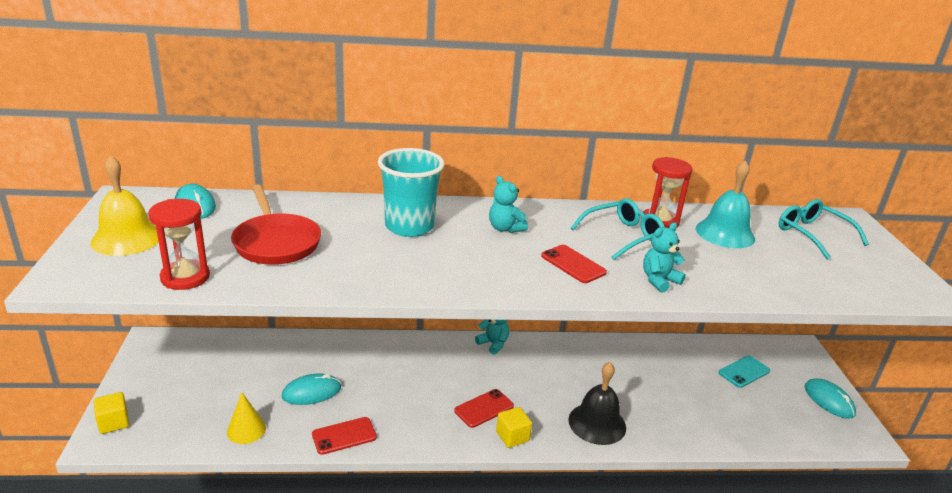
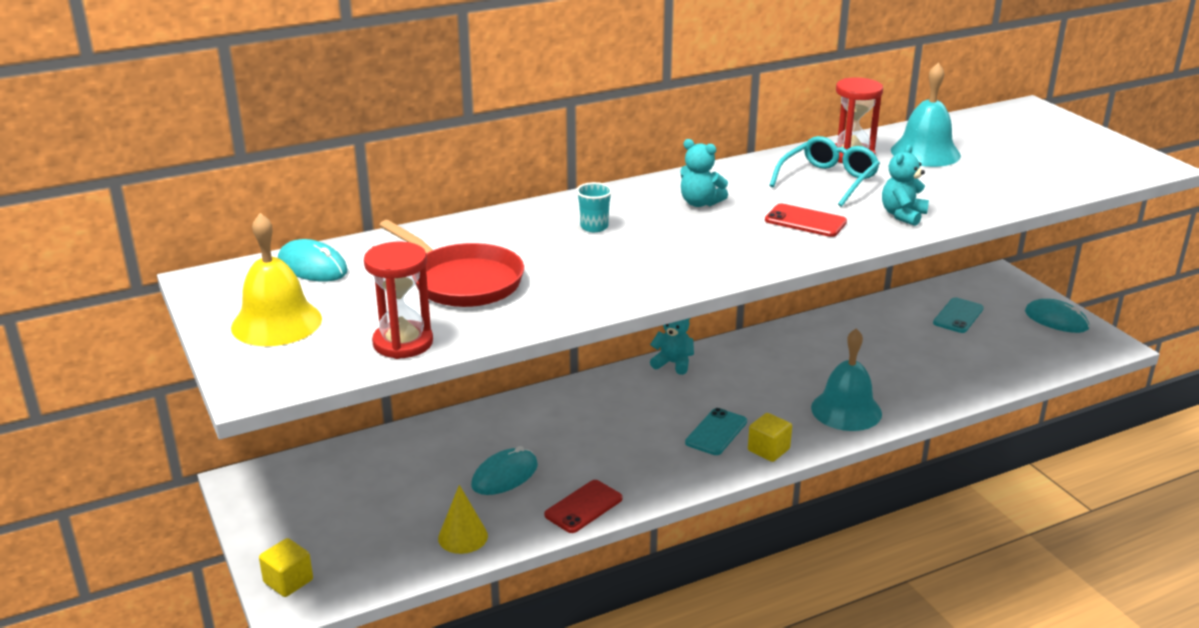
camera: 20 degrees left, 0 degrees up
(409, 226) = (594, 227): turquoise cup -> turquoise cup, size x0.45
(484, 408) = (716, 432): red phone -> turquoise phone
(597, 423) = (846, 410): black bell -> turquoise bell
(812, 234) = (1008, 133): turquoise glasses -> none

